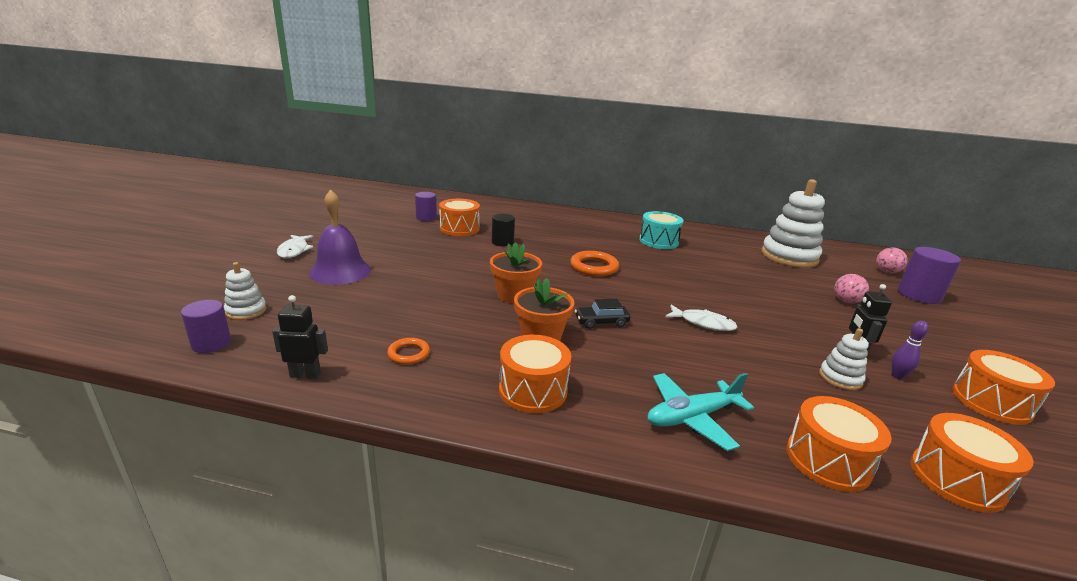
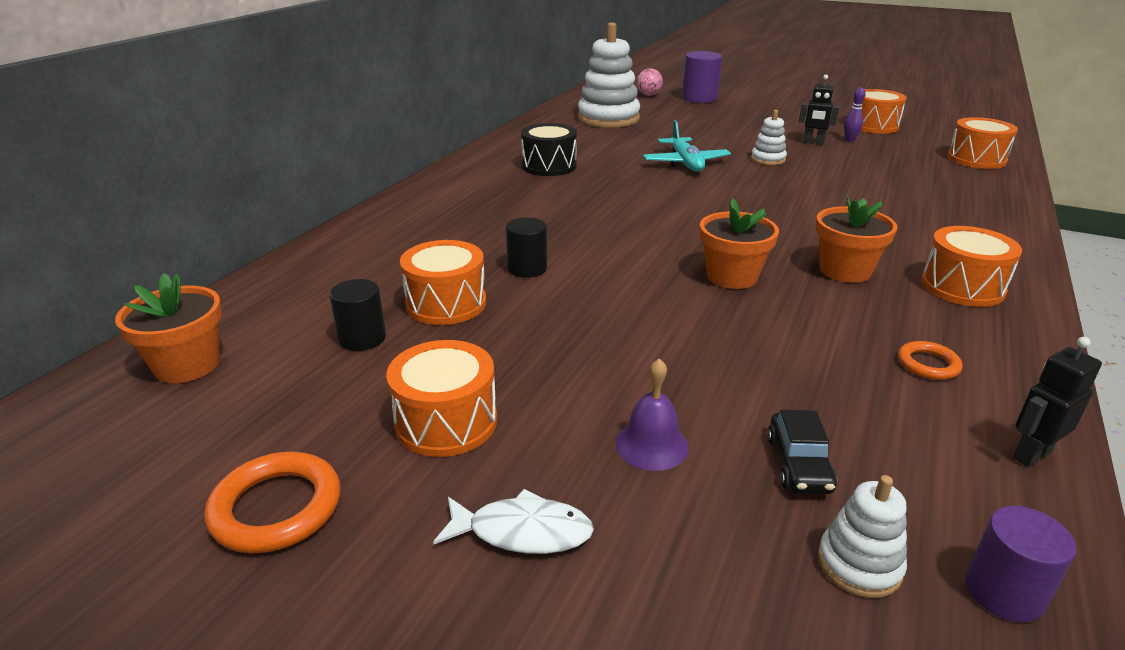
camera: 75 degrees left, 5 degrees up
(305, 374) = (1031, 455): black robot -> black robot turned 45 degrees clockwise
(340, 271) = (651, 445): purple bell -> purple bell, size x0.58
(405, 197) = (187, 365): none -> orange flower pot
(426, 218) = (362, 338): purple cylinder -> black cylinder
(594, 267) = (634, 215): orange ring -> orange ring (276, 508)
(601, 322) = (794, 232): black car -> black car (799, 464)
(658, 241) = (549, 166): turquoise drum -> black drum
(692, 417) = (959, 221): turquoise plane -> turquoise plane (685, 163)
(703, 323) = (780, 185): white fish -> none
(828, 460) = (984, 188): orange drum -> orange drum (446, 422)
(840, 378) = (863, 158): white stacking toy -> white stacking toy (768, 159)
(846, 301) = (717, 123): pink ball -> none

